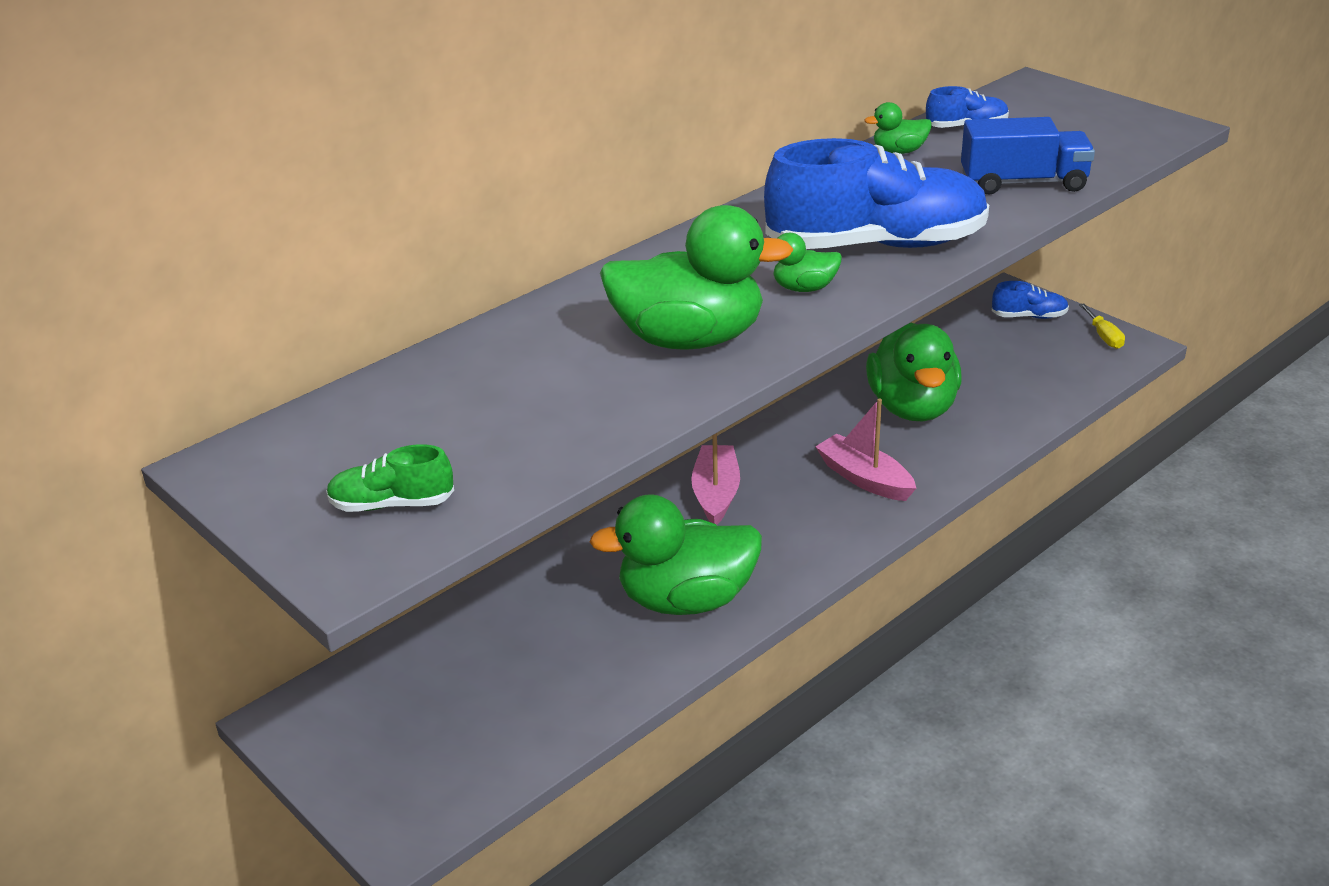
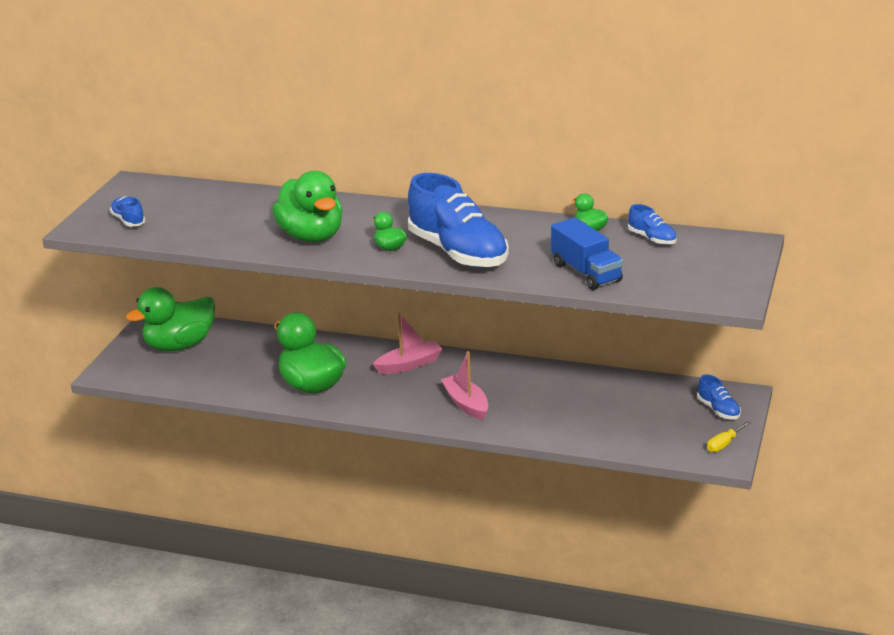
camera: 60 degrees right, 5 degrees down
(392, 504) = (128, 220): green shoe -> blue shoe
(865, 479) = (466, 404): pink boat -> pink boat turned 45 degrees counterclockwise
(912, 407) = (557, 398): green duck -> green duck (180, 345)

